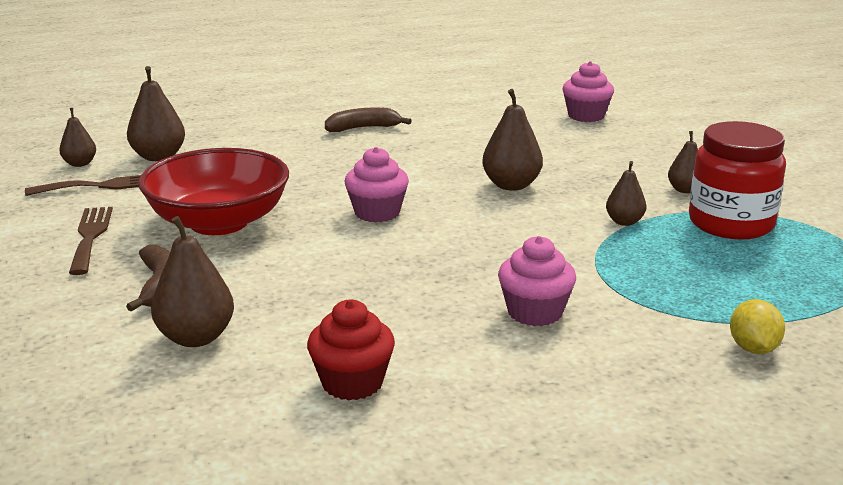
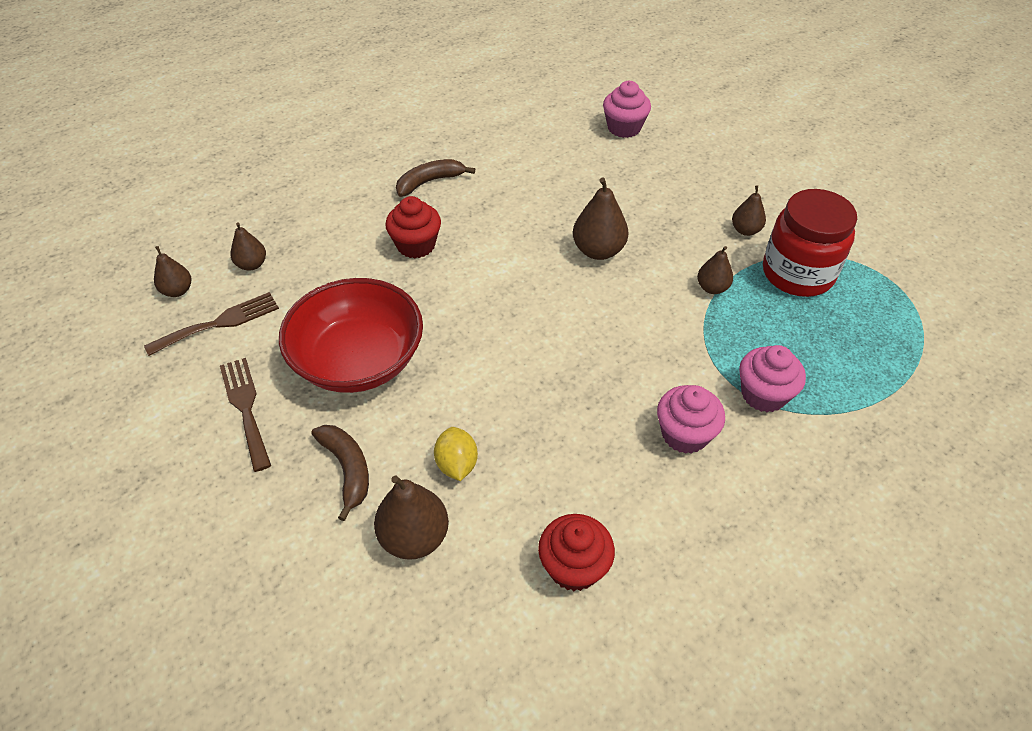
camera: 15 degrees left, 25 degrees up
(158, 157) = (252, 264): brown pear -> brown pear, size x0.61
(324, 162) = (416, 245): none -> red cupcake
(377, 213) = (497, 316): pink cupcake -> pink cupcake (763, 394)
(753, 348) = (867, 444): yellow lemon -> yellow lemon (457, 464)

